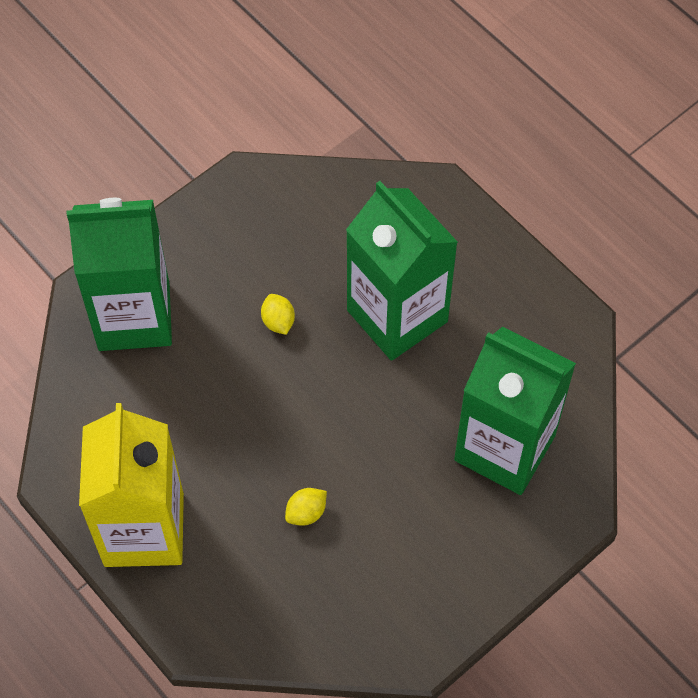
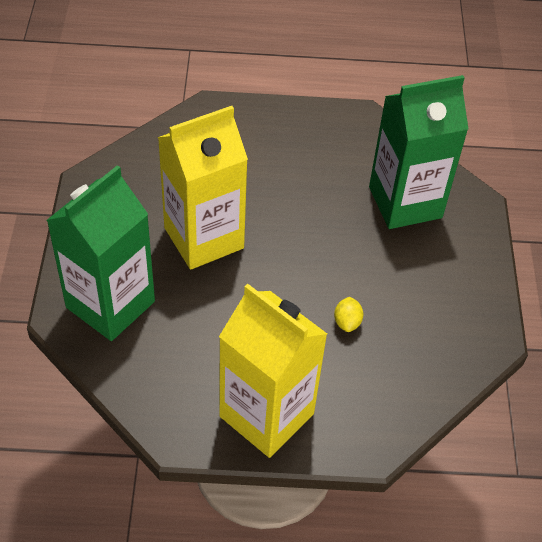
camera: 50 degrees left, 10 degrees down
(278, 321) = (204, 238): yellow lemon -> yellow carton
(397, 316) = (267, 184): green carton -> none

